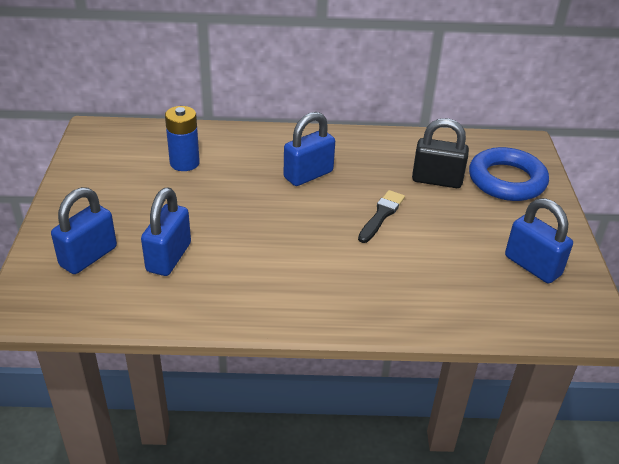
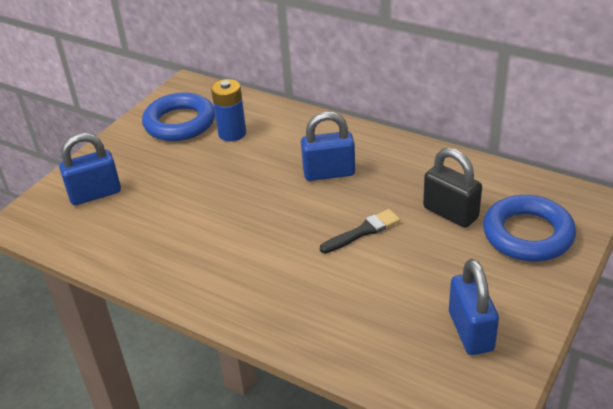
camera: 35 degrees right, 0 degrees up
(120, 166) = (180, 123): none -> blue ring
(169, 257) = (151, 213): blue padlock -> none

